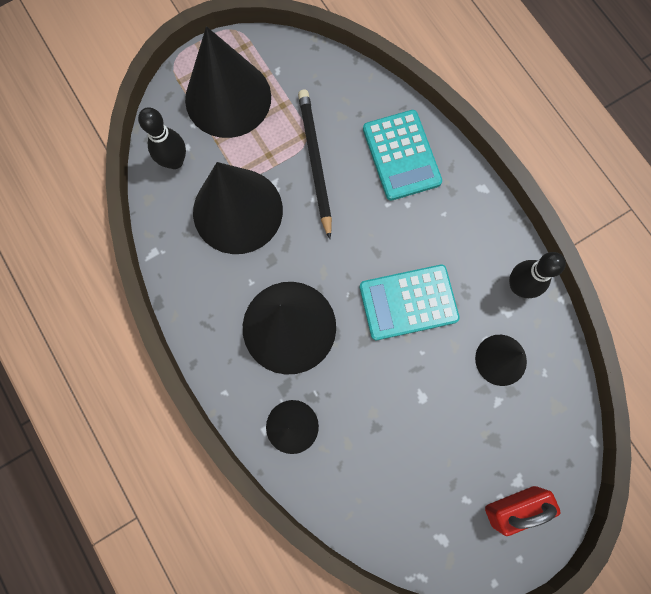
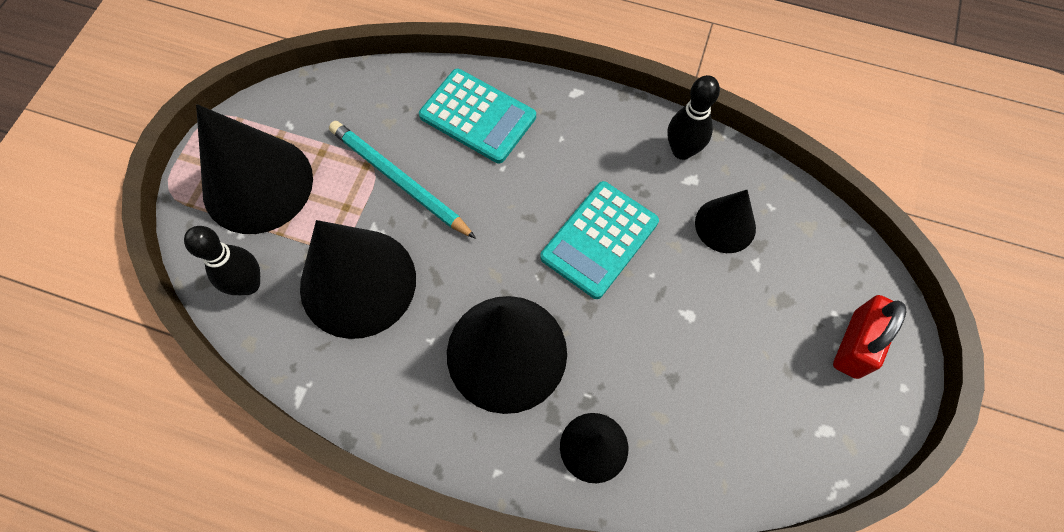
camera: 40 degrees left, 10 degrees down
(315, 162) = (399, 181): black pencil -> turquoise pencil

